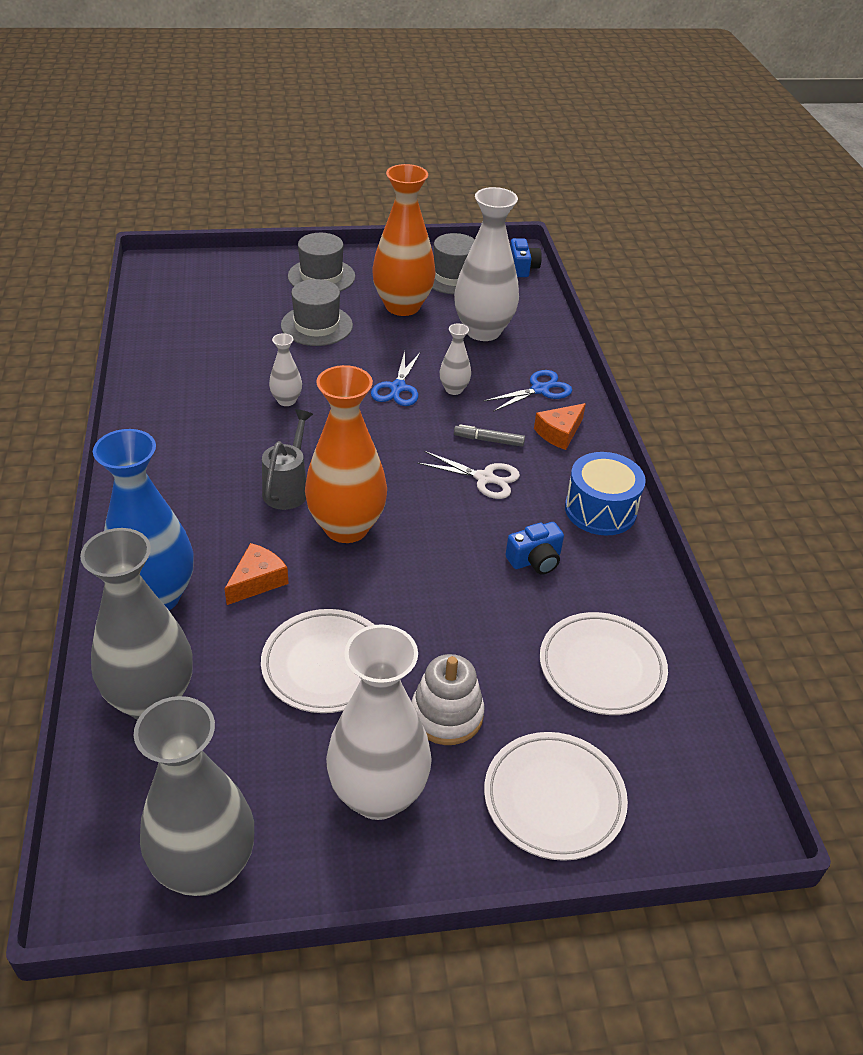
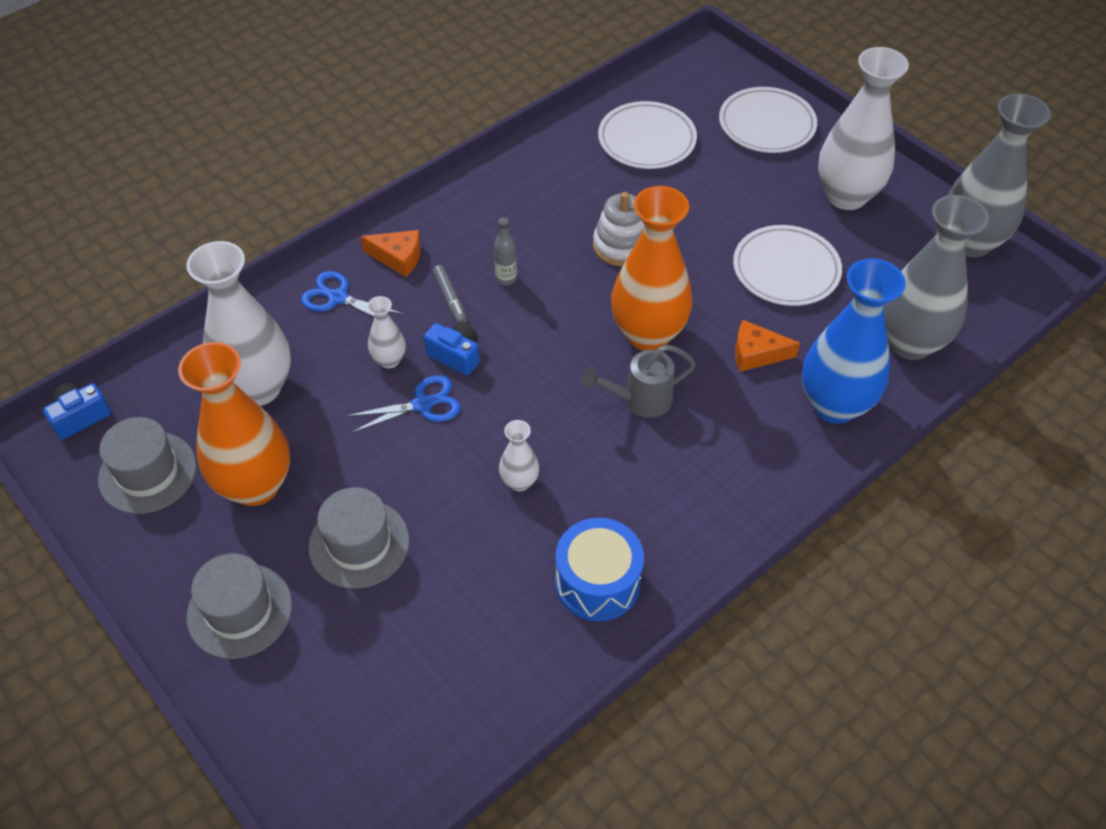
camera: 120 degrees left, 10 degrees up
(446, 715) = (760, 193): white stacking toy -> white stacking toy (621, 245)
(484, 478) = (506, 278): white scissors -> grey bottle
(535, 560) = (576, 209): blue camera -> blue camera (456, 355)
(600, 510) = (483, 196): blue drum -> blue drum (597, 582)

